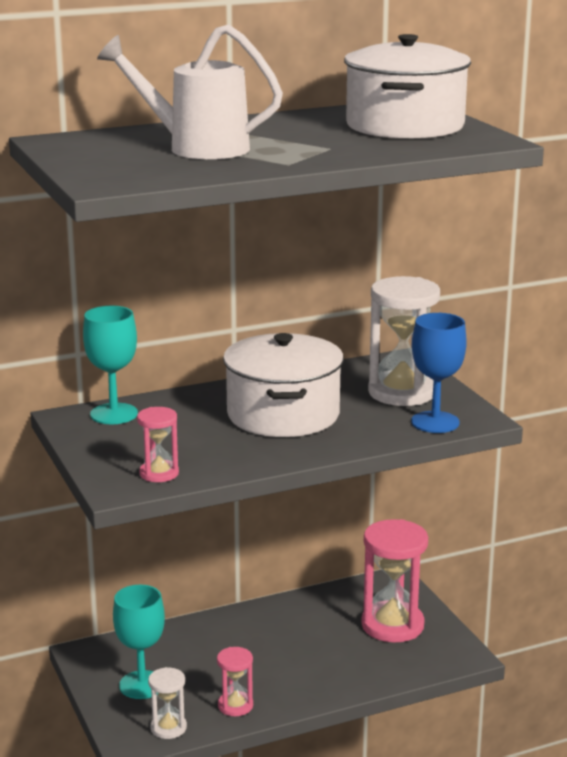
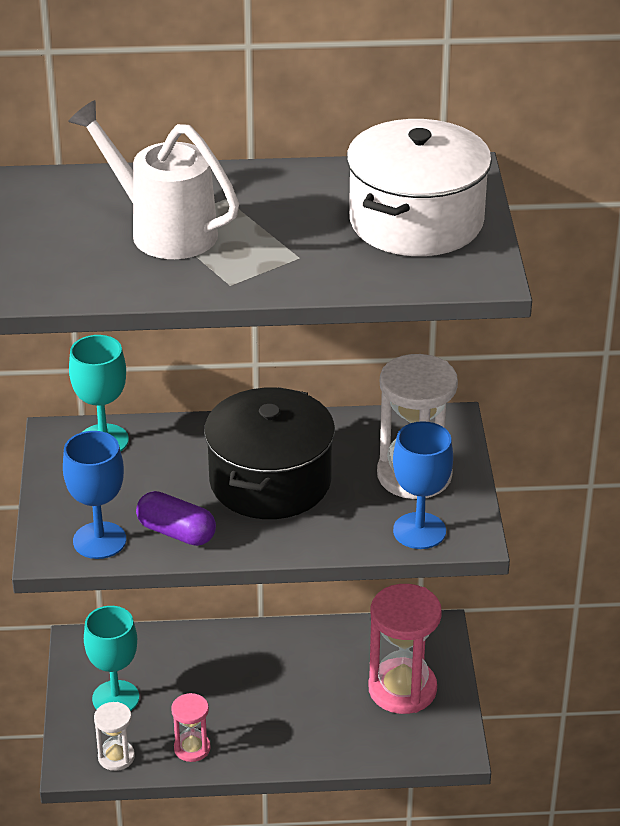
camera: 20 degrees right, 15 degrees up
(159, 473) = (99, 540): pink hourglass -> blue goblet
(226, 457) = (176, 532): none -> purple capsule
(283, 414) = (270, 481): white pot -> black pot

